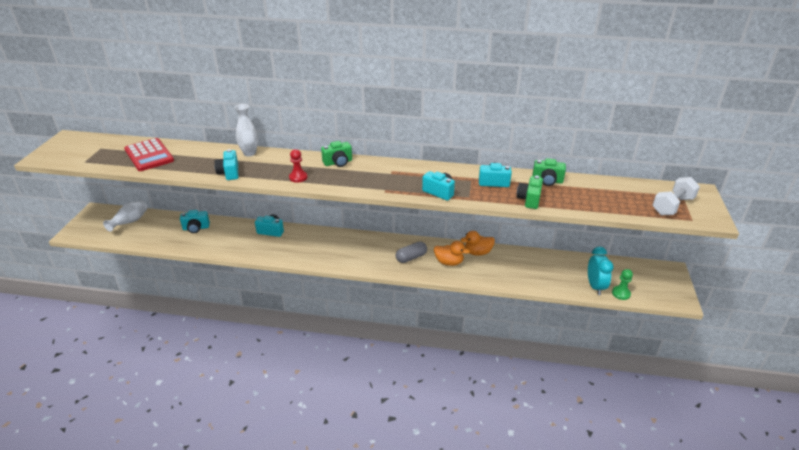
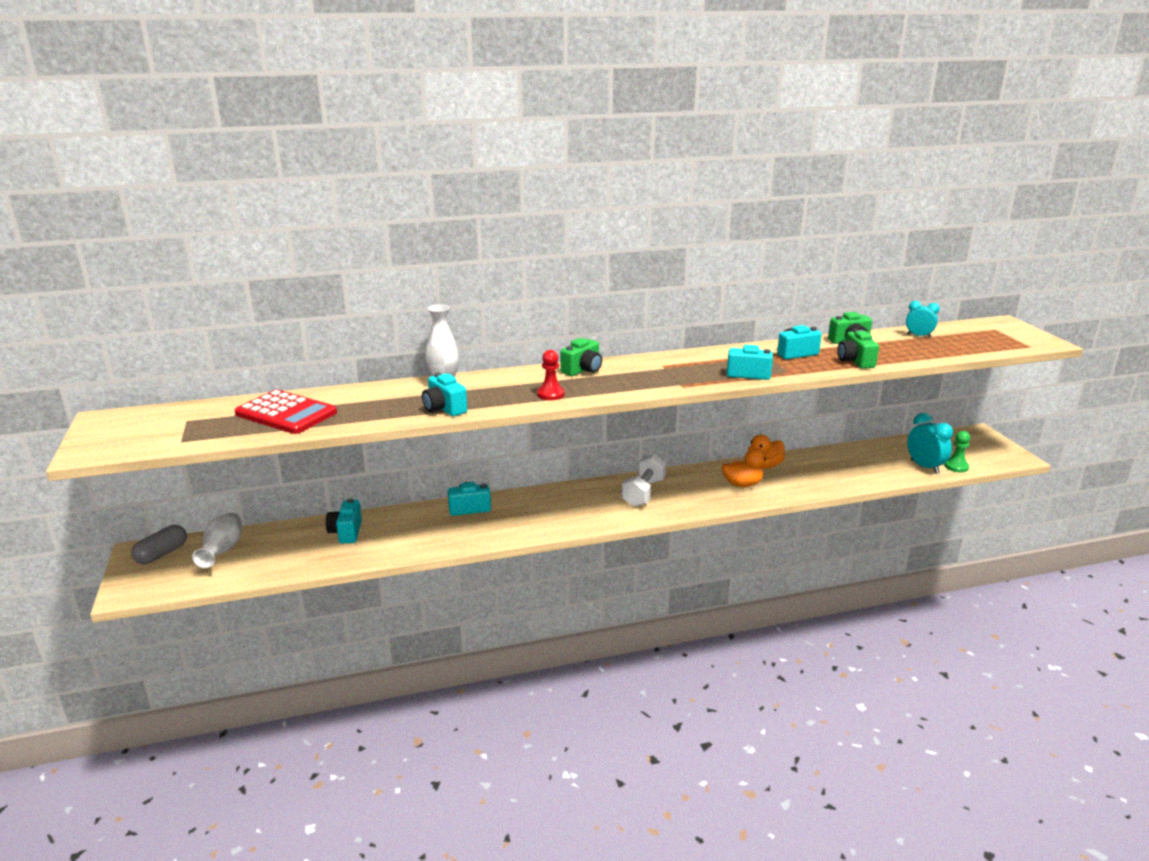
camera: 25 degrees left, 10 degrees down
(196, 228) = (346, 532): turquoise camera -> turquoise camera turned 120 degrees clockwise
(411, 257) = (691, 491): grey capsule -> grey capsule (162, 554)
(608, 188) = (918, 336): none -> turquoise clock
(672, 206) = (998, 339): white dumbbell -> white dumbbell (643, 493)

